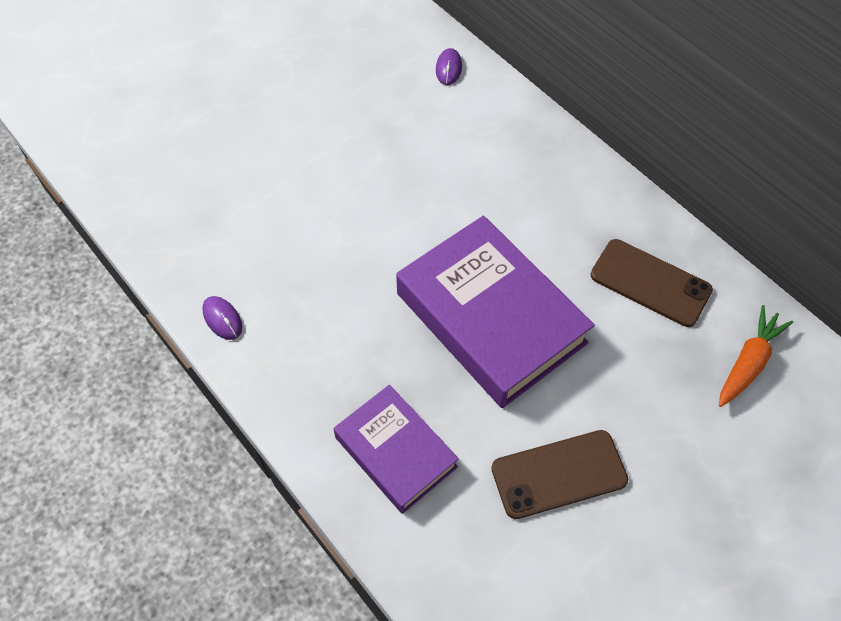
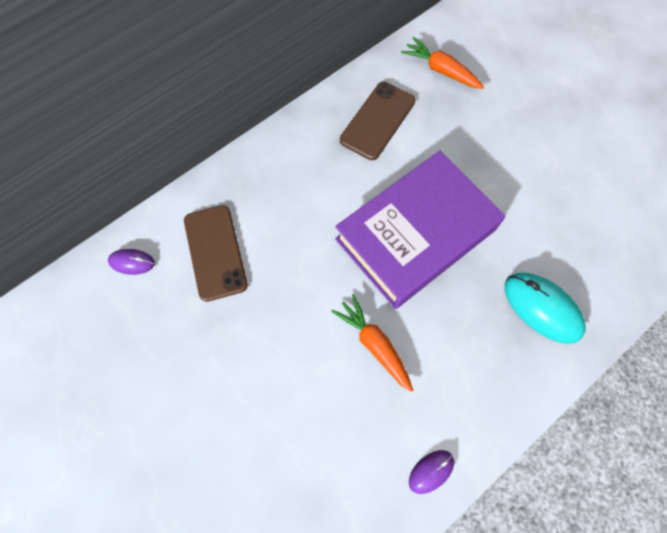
camera: 90 degrees left, 10 degrees up
(358, 272) = (374, 344): none -> orange carrot
(395, 452) = (542, 308): purple book -> turquoise mouse
(559, 474) = (542, 194): brown phone -> brown phone (215, 252)

